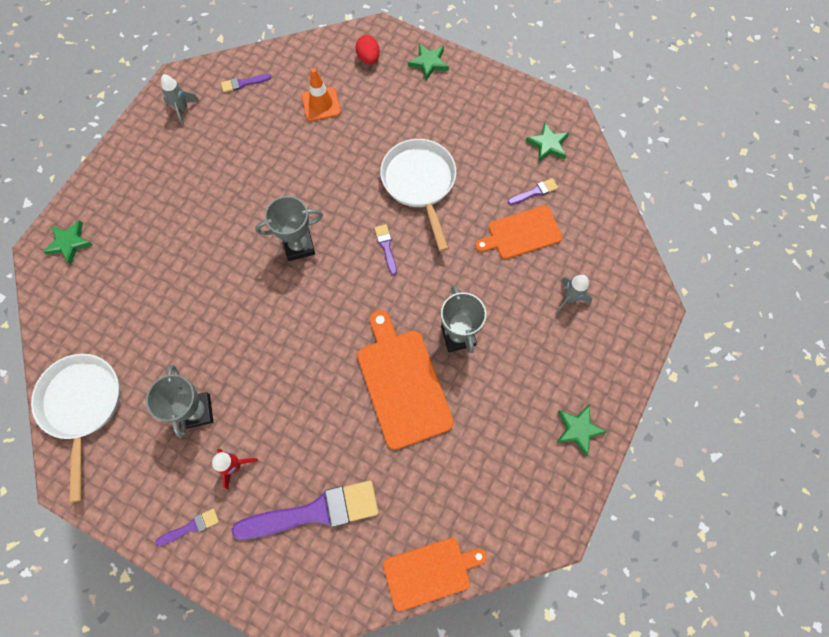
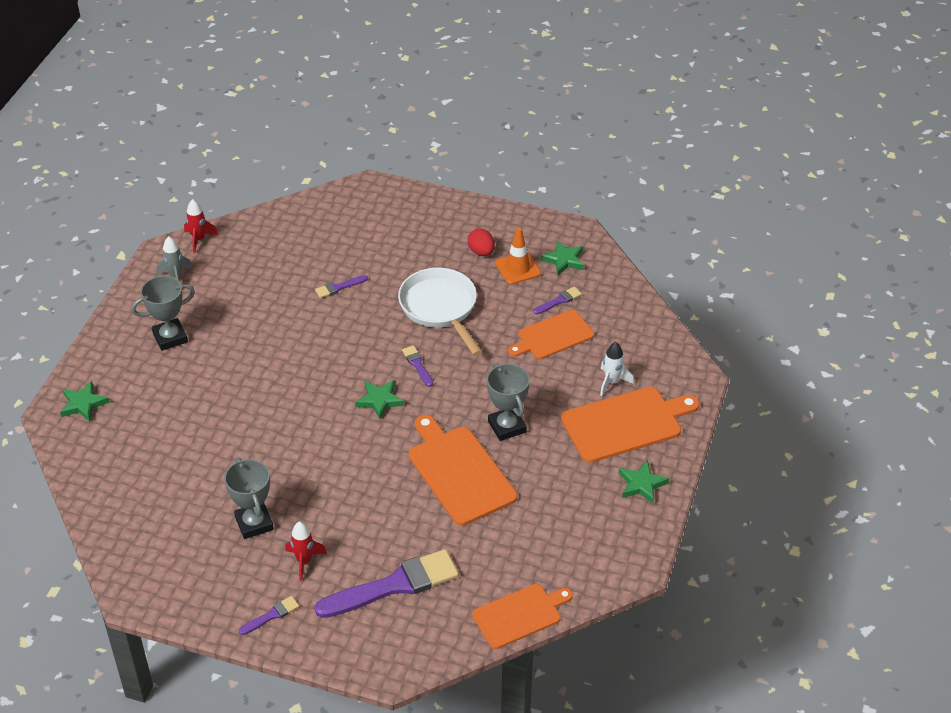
camera: 10 degrees left, 25 degrees down
(82, 405) = (133, 535): white pan -> none
(212, 70) = (199, 239): none -> red rocket
(243, 83) = (235, 246): purple brush -> purple brush (339, 287)
(299, 246) = (327, 375): grey trophy -> grey trophy (170, 337)
(321, 104) = (322, 254): orange traffic cone -> orange traffic cone (518, 268)
(368, 58) = (363, 210): red egg -> red egg (481, 252)
(428, 63) = (427, 206): green star -> green star (379, 400)
(569, 298) = (612, 382): grey rocket -> white rocket
(574, 351) = (625, 423): none -> orange cutting board

